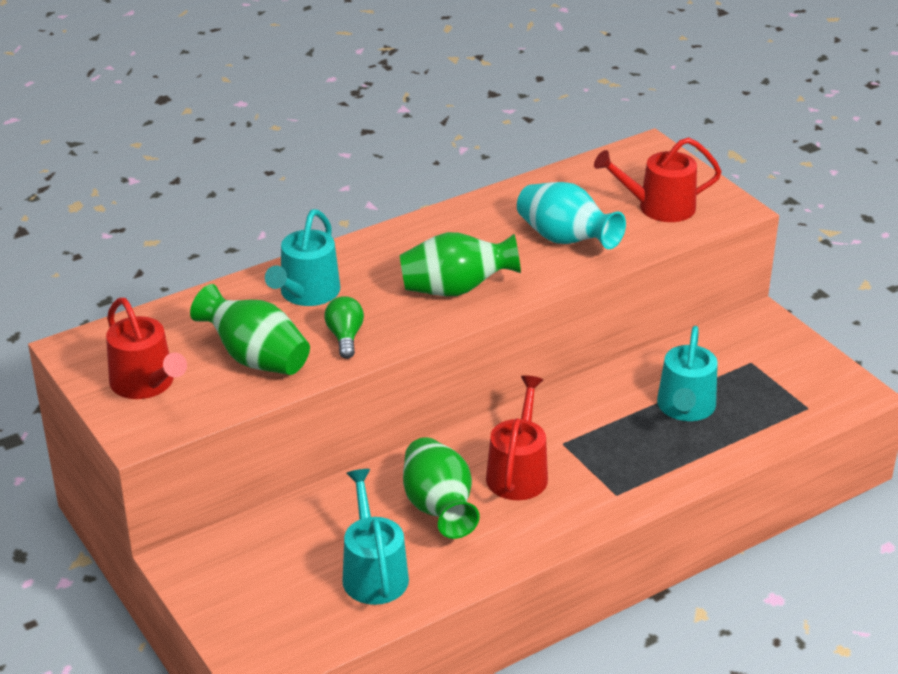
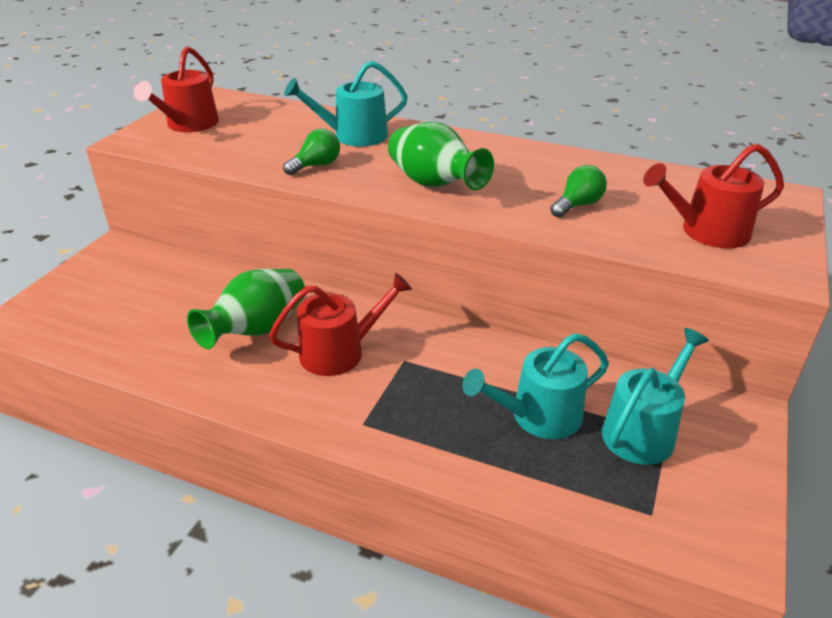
camera: 55 degrees right, 0 degrees up
(255, 358) = (254, 146): green vase -> none
(373, 573) = (153, 330): turquoise watering can -> turquoise watering can (643, 431)
(565, 240) = (577, 205): turquoise vase -> green light bulb
(659, 207) = (707, 231): red watering can -> red watering can turned 60 degrees counterclockwise

